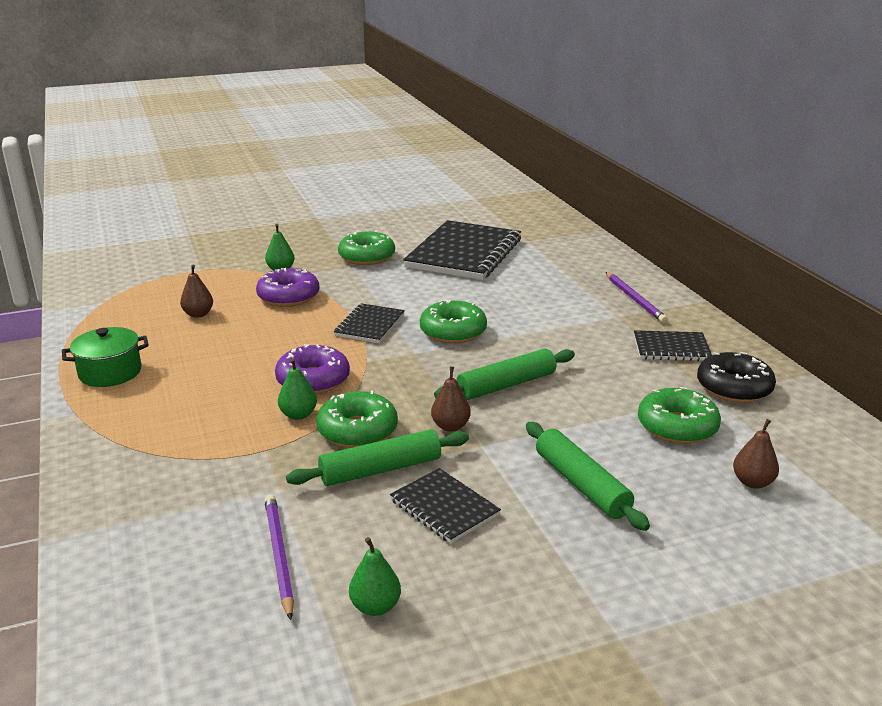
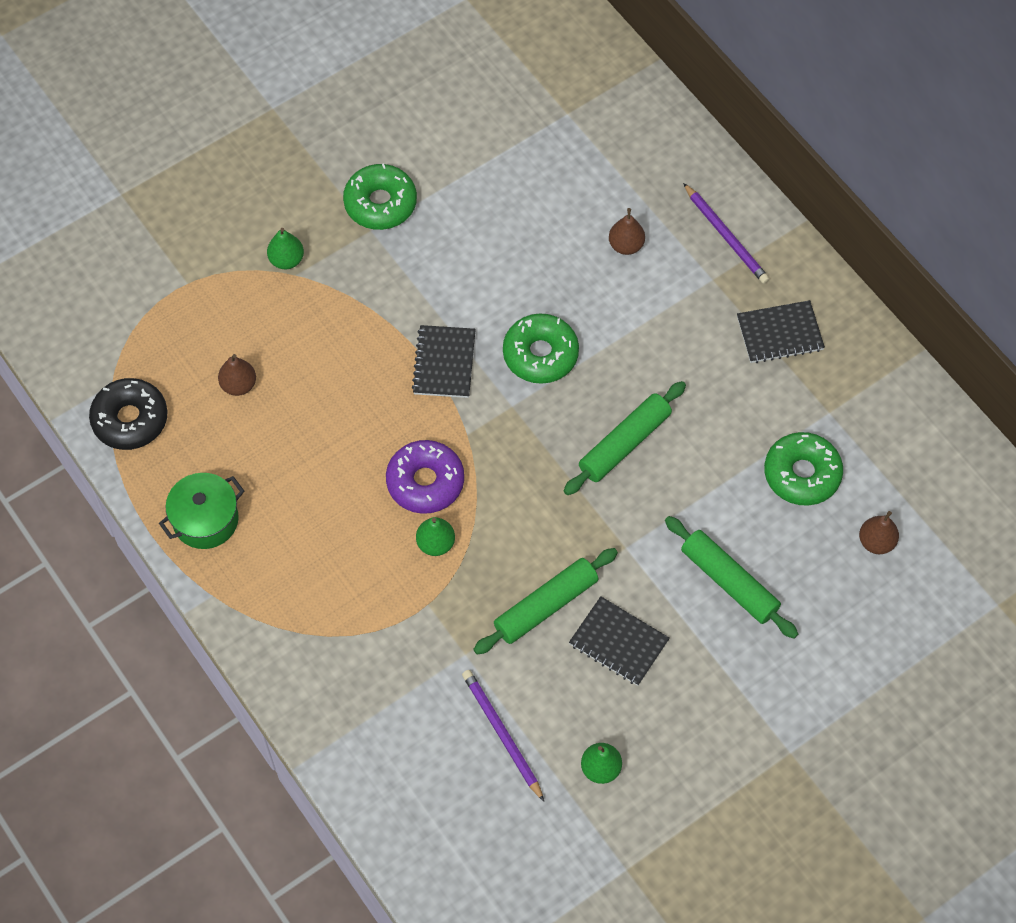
camera: 15 degrees left, 35 degrees up
(288, 296) = (325, 322): purple donut -> none
(357, 430) = (503, 554): green donut -> none
(450, 426) = (589, 526): brown pear -> brown pear (626, 245)
(464, 253) = (499, 167): black notebook -> none
(734, 388) = (849, 394): black donut -> black donut (130, 419)

